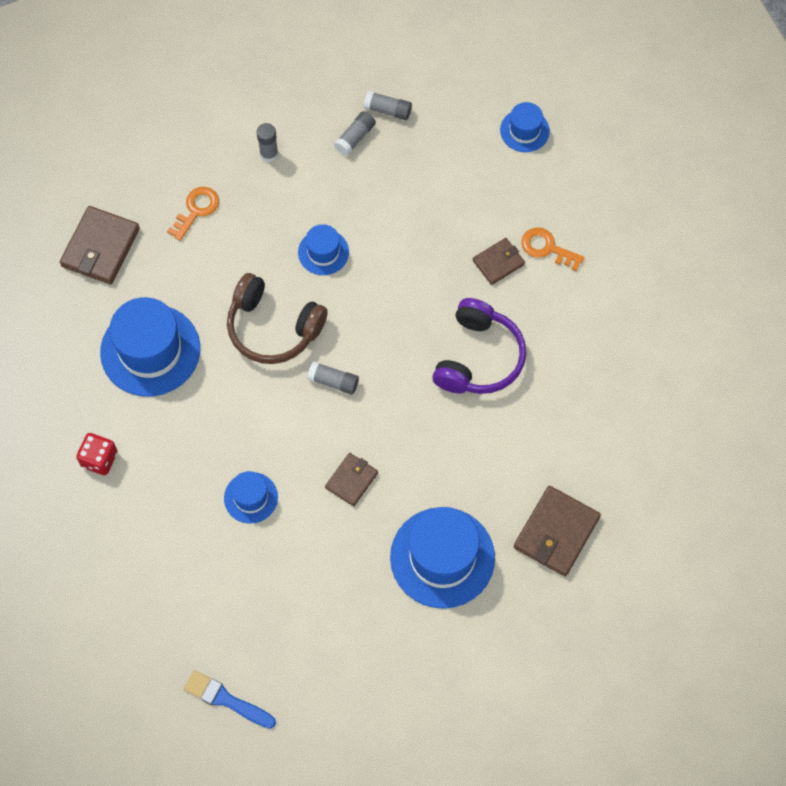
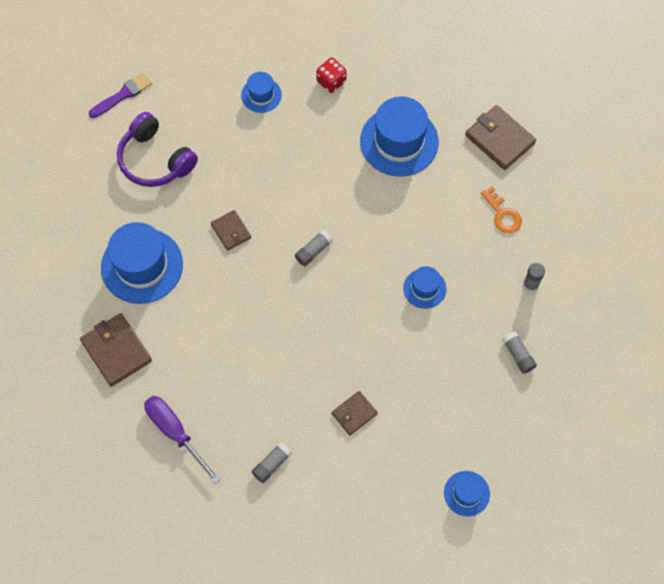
camera: 115 degrees right, 0 degrees up
(226, 699) = (123, 95): blue brush -> purple brush
(251, 497) = (253, 162): blue hat -> blue hat (261, 95)
(273, 328) = (377, 228): brown headphones -> none
(388, 110) = (533, 392): grey glue stick -> grey glue stick (272, 464)
(479, 358) = (280, 361): purple headphones -> purple headphones (155, 160)
(498, 262) = (354, 414): brown wallet -> brown wallet turned 60 degrees clockwise
(547, 248) = (349, 458): orange key -> none
(612, 425) = (175, 432): none -> purple screwdriver

